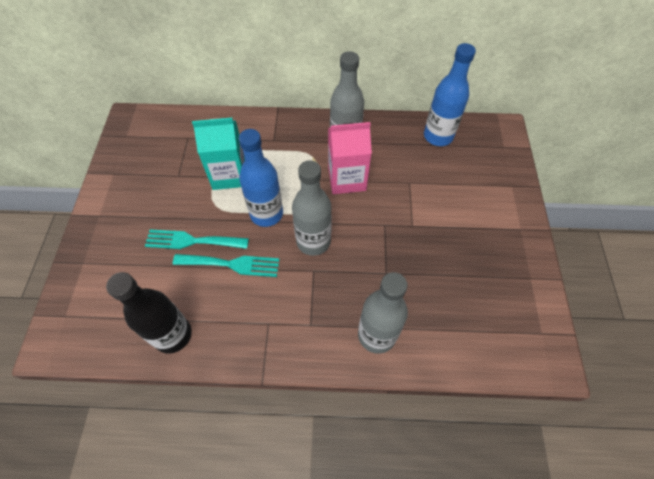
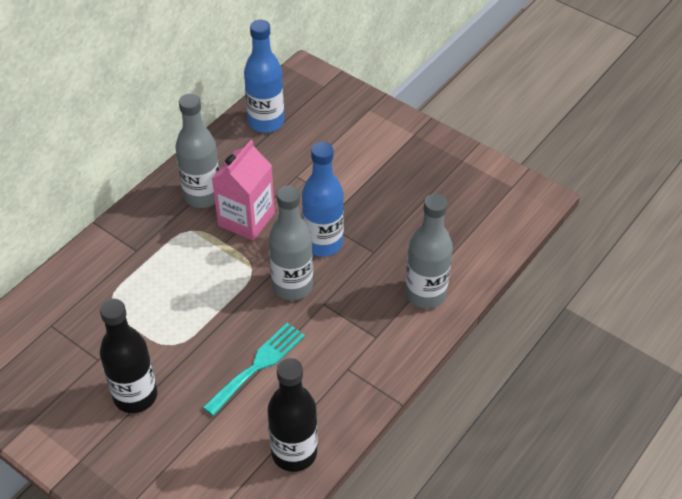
camera: 55 degrees left, 10 degrees down
(163, 212) = (135, 396): none -> black bottle
(192, 241) = (198, 386): turquoise fork -> none
(229, 175) = (144, 312): turquoise carton -> none
(266, 214) = (225, 306): blue bottle -> blue bottle (323, 243)

